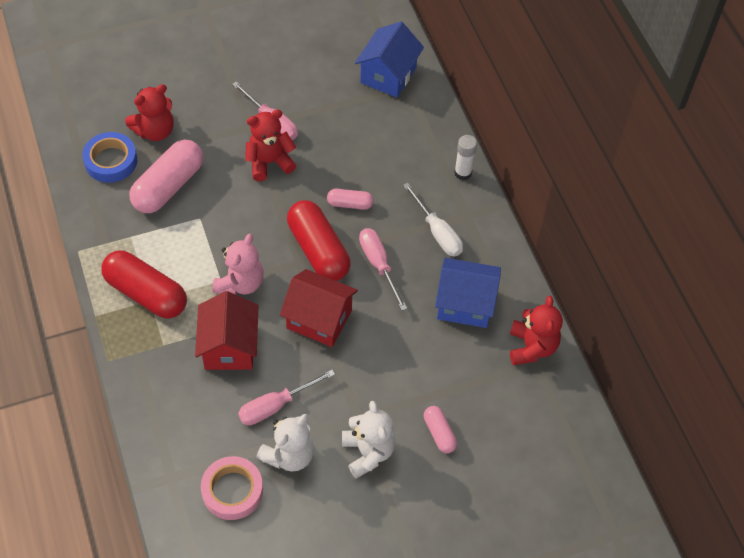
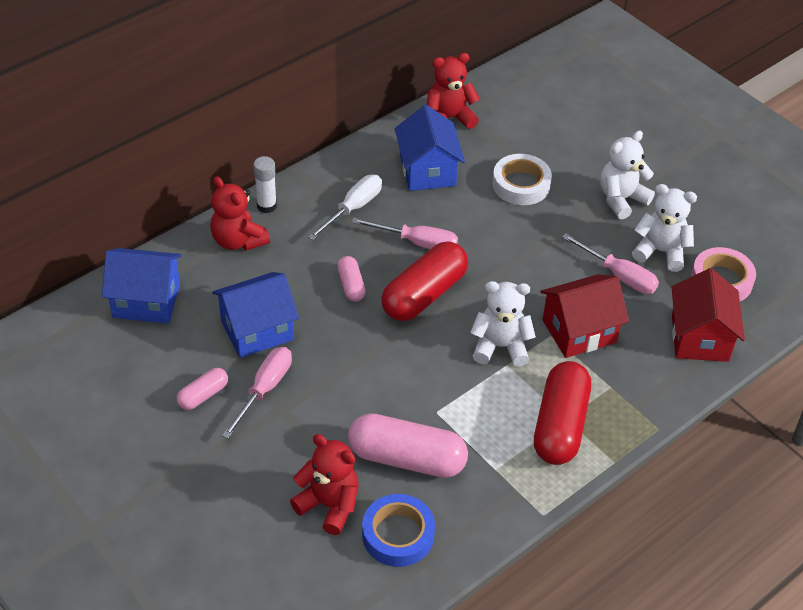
camera: 110 degrees left, 10 degrees down
(240, 283) = (500, 346): pink teddy bear -> white teddy bear
(269, 162) = (326, 372): red teddy bear -> red teddy bear (238, 241)
(319, 319) = (506, 270): red house -> red house (699, 337)
(330, 132) = (257, 330): none -> blue house
(378, 265) = (417, 242): pink screwdriver -> pink screwdriver turned 120 degrees counterclockwise
(419, 373) = (521, 184): none -> white tape
(439, 433) = (572, 158): pink capsule -> pink capsule (203, 395)

